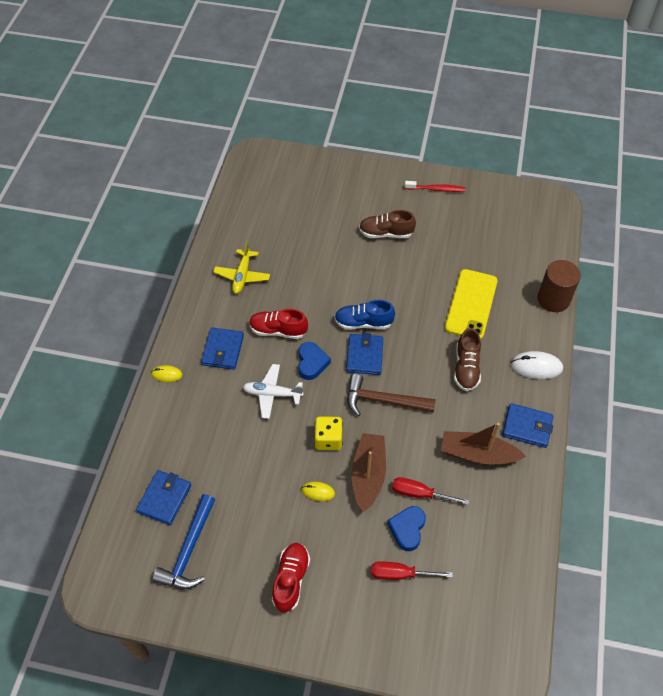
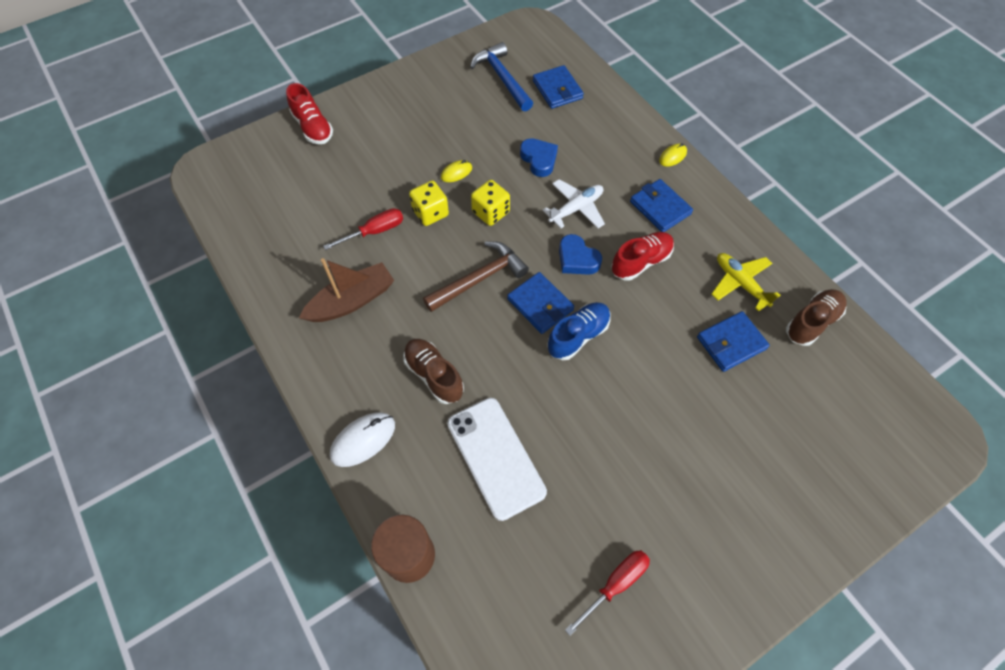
camera: 135 degrees right, 5 degrees up
(291, 579) = (415, 112): red shoe -> red shoe (313, 127)
(368, 475) = (430, 213): brown boat -> yellow dice
(386, 233) = (679, 468): brown shoe -> brown shoe (811, 322)
(400, 574) = (339, 170): red screwdriver -> red screwdriver (615, 584)
(407, 529) = (361, 200): blue heart -> blue heart (539, 160)
(435, 189) = (703, 603): red toothbrush -> none
(471, 304) = (495, 457): yellow phone -> white phone
(527, 427) = (324, 364): blue wallet -> blue wallet (731, 343)

